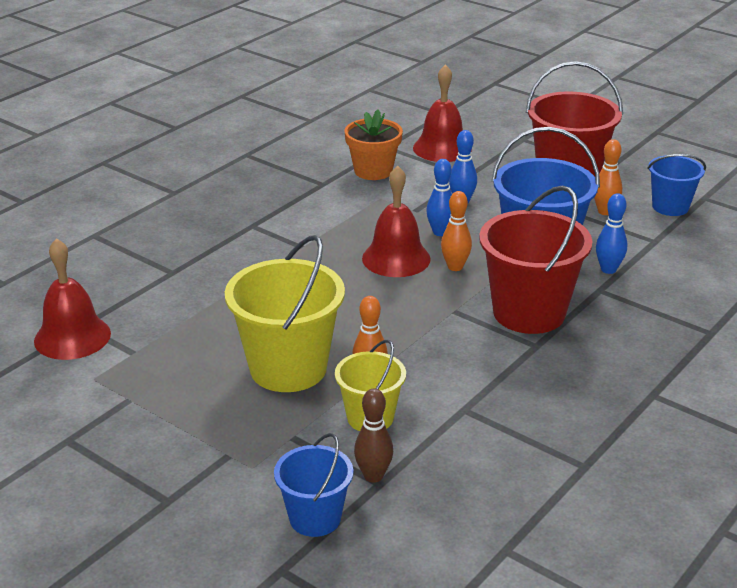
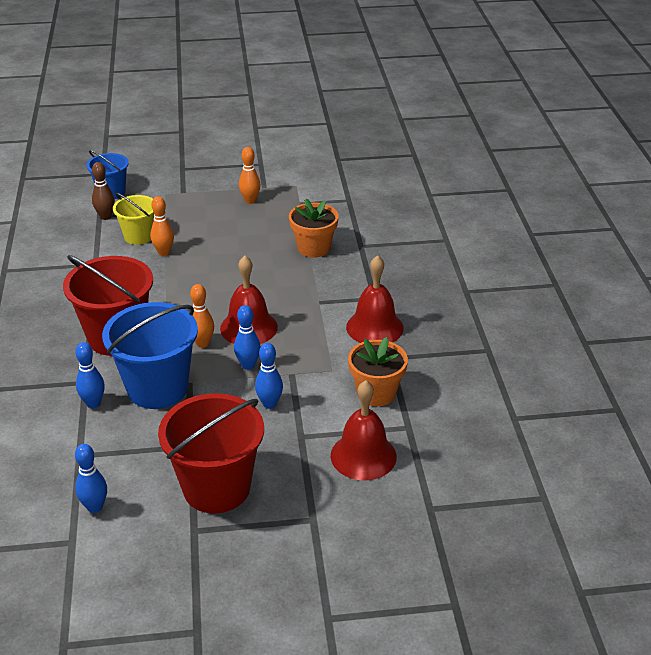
camera: 135 degrees right, 5 degrees up
(72, 337) = (341, 193): red bell -> red bell (374, 327)
(217, 294) = (313, 248): none -> orange flower pot
(288, 368) = (212, 235): yellow bucket -> none
(605, 211) = (147, 464): orange bowling pin -> orange bowling pin (250, 201)
(670, 207) = (95, 507): blue bucket -> blue bowling pin

